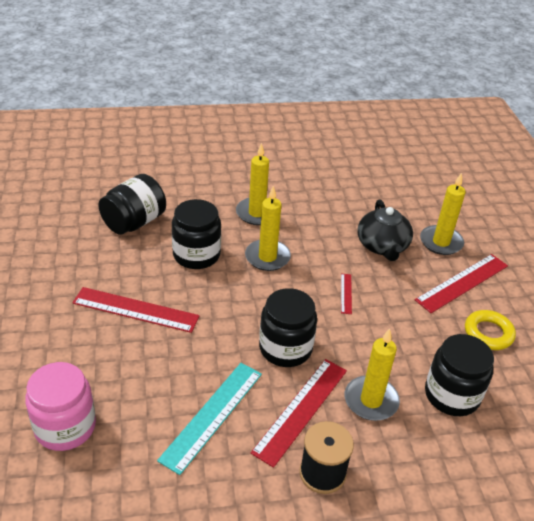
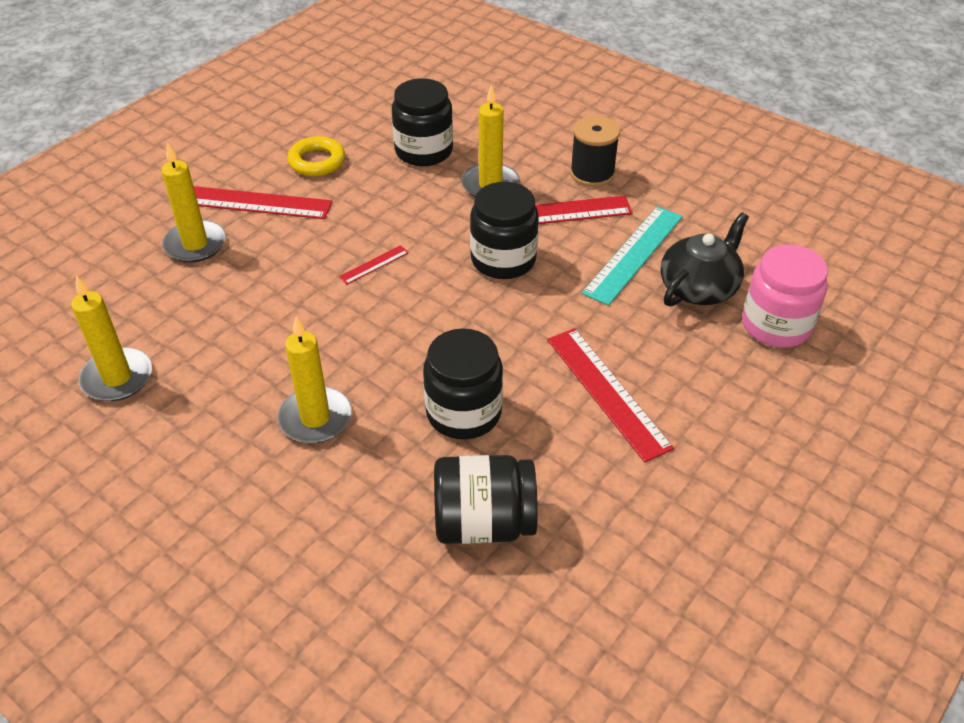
camera: 130 degrees left, 5 degrees up
(212, 415) = (633, 254): turquoise ruler -> turquoise ruler turned 45 degrees counterclockwise
(267, 257) = (390, 353): yellow candle -> yellow candle (117, 378)
(382, 246) = (256, 280): black teapot -> black teapot (699, 287)

